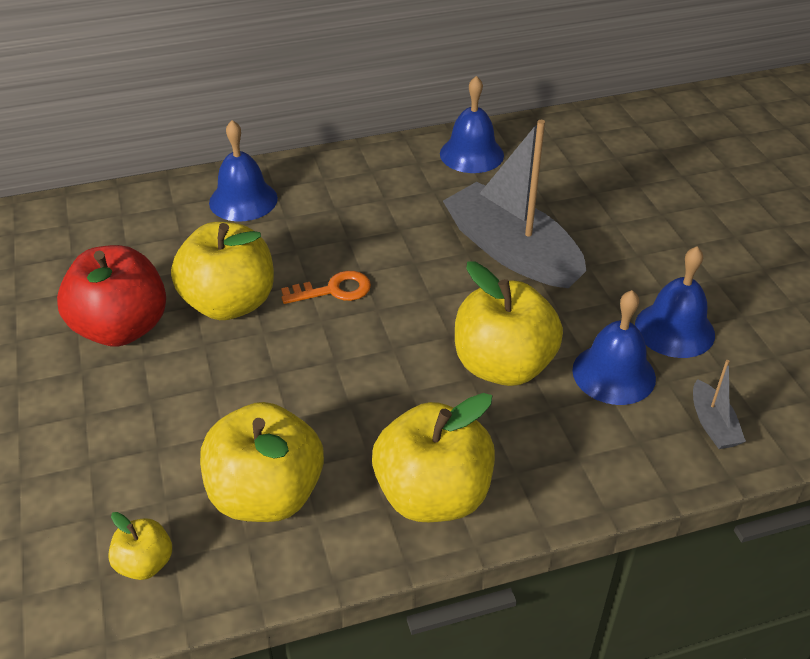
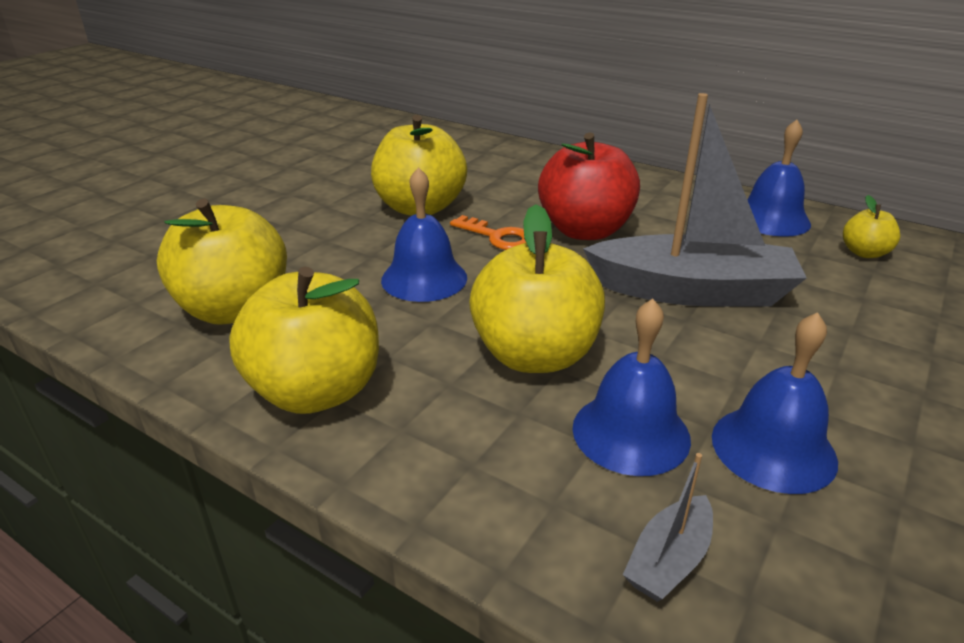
camera: 50 degrees right, 10 degrees down
(122, 328) = (342, 187): red apple -> red apple (585, 230)
(145, 563) = (120, 293): yellow apple -> yellow apple (864, 253)
(243, 200) = (533, 167): blue bell -> blue bell (424, 278)
(511, 251) = (692, 291): grey boat -> grey boat turned 90 degrees clockwise

